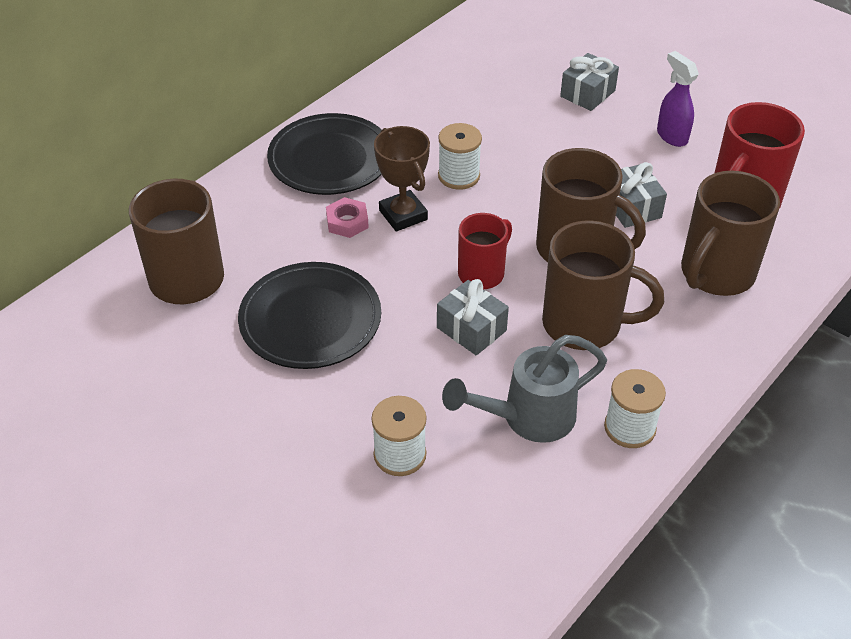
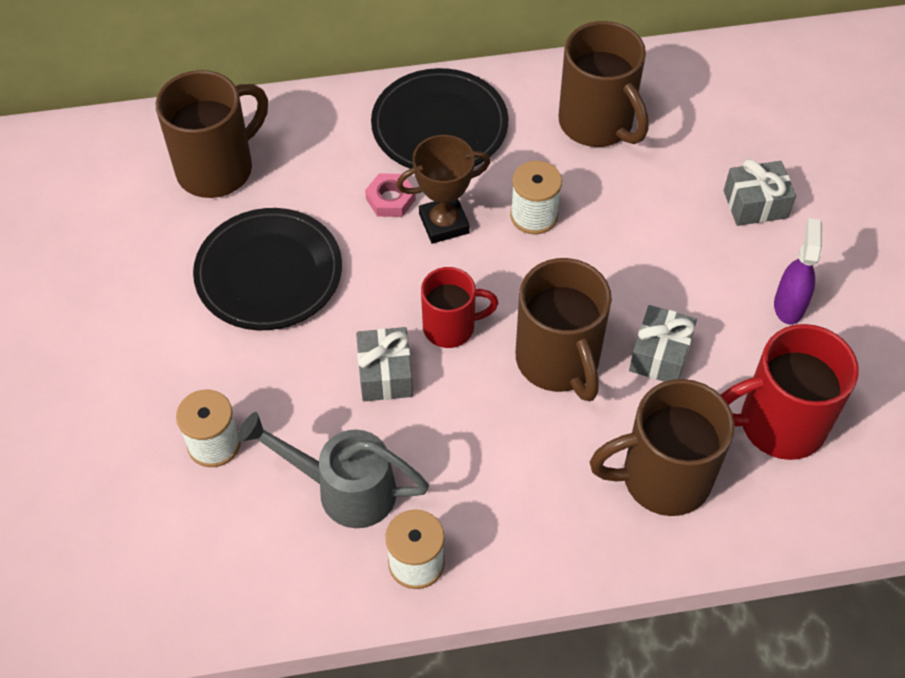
camera: 40 degrees right, 10 degrees up
(403, 215) = (444, 223): brown trophy -> brown trophy turned 60 degrees clockwise
(585, 324) = (485, 440): brown mug -> brown mug (598, 124)

